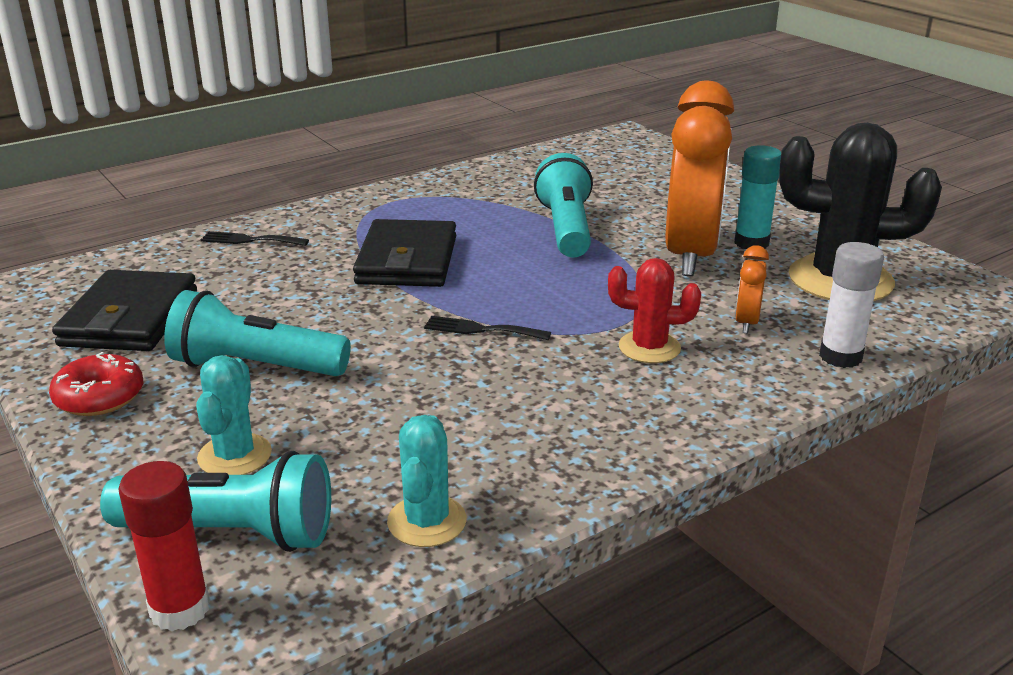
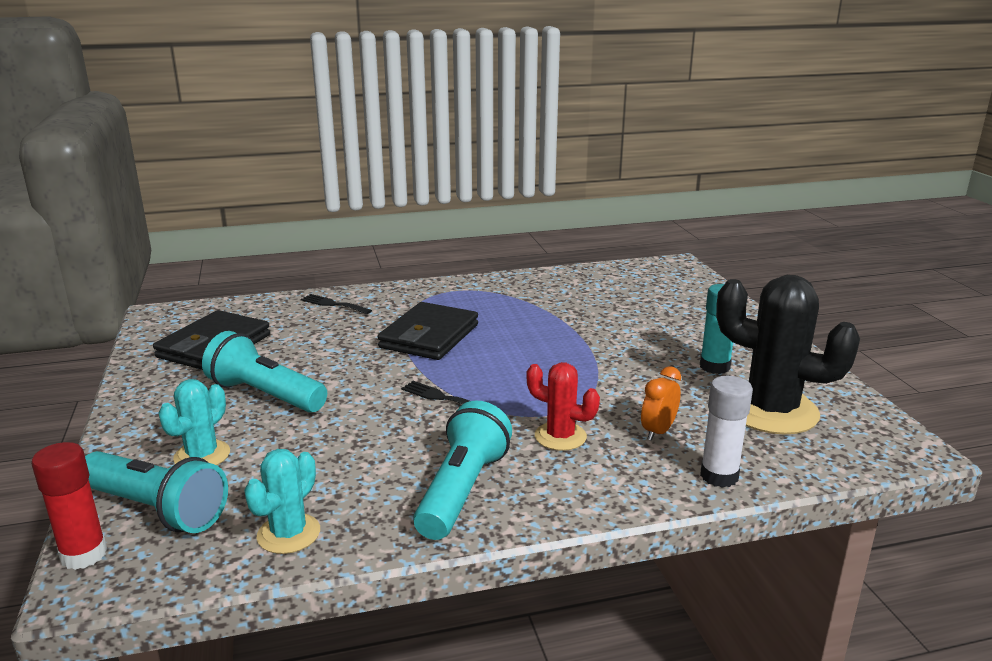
camera: 20 degrees right, 5 degrees down
(99, 397) = (153, 397): red donut -> none
(566, 228) = (568, 331): turquoise flashlight -> turquoise flashlight (462, 490)
(691, 255) = (654, 368): orange clock -> none

